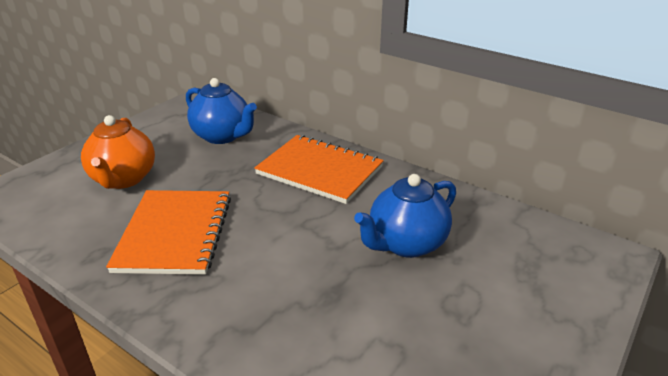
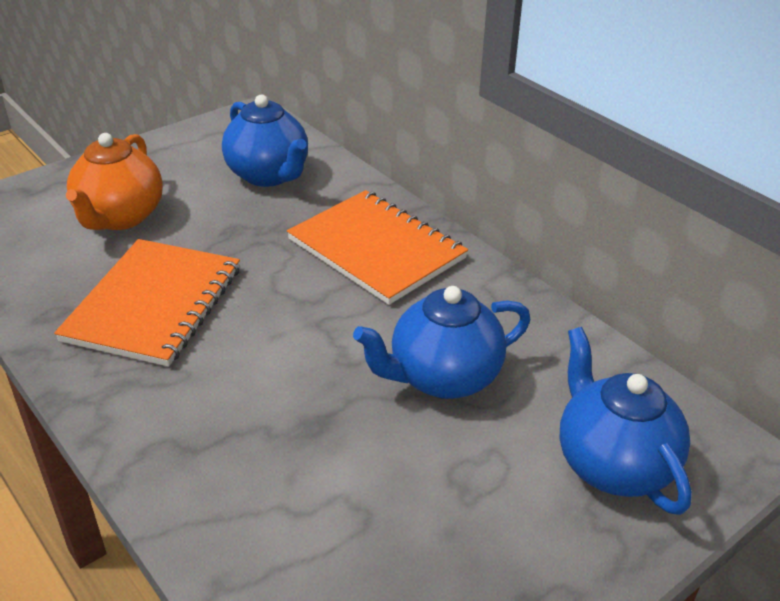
camera: 15 degrees right, 5 degrees up
(544, 277) = (612, 464): none -> blue teapot

